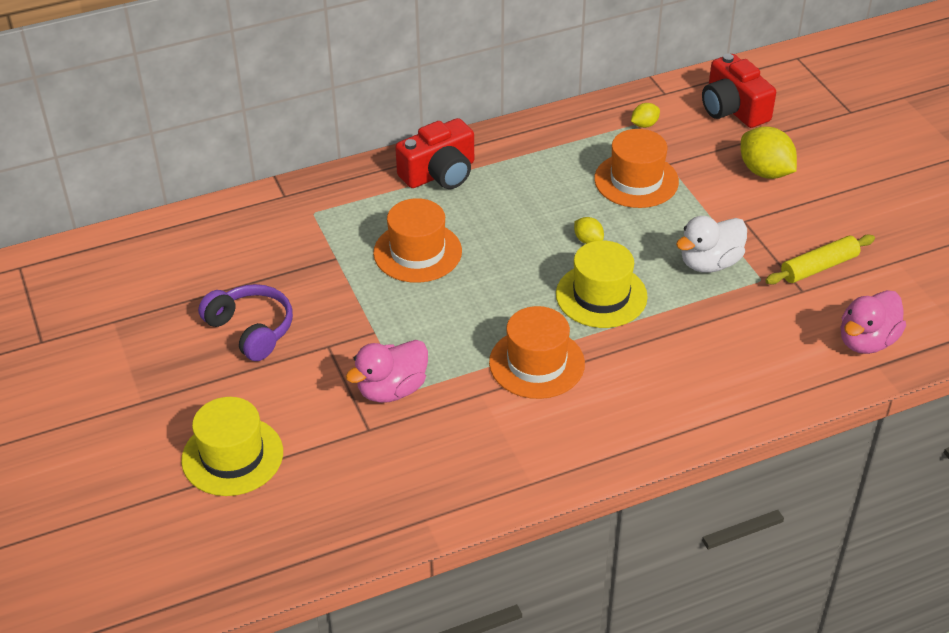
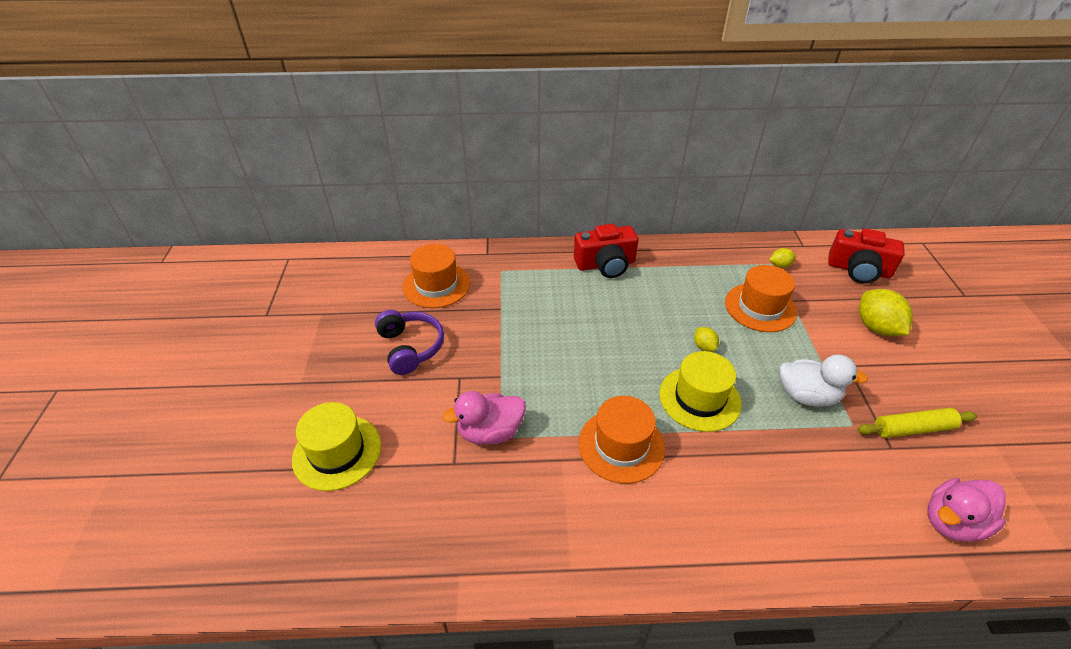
camera: 20 degrees right, 0 degrees up
(417, 252) = (563, 320): orange hat -> orange hat (436, 285)
(710, 263) = (807, 396): white duck -> white duck turned 150 degrees counterclockwise
(733, 109) = (858, 270): red camera -> red camera turned 60 degrees counterclockwise

